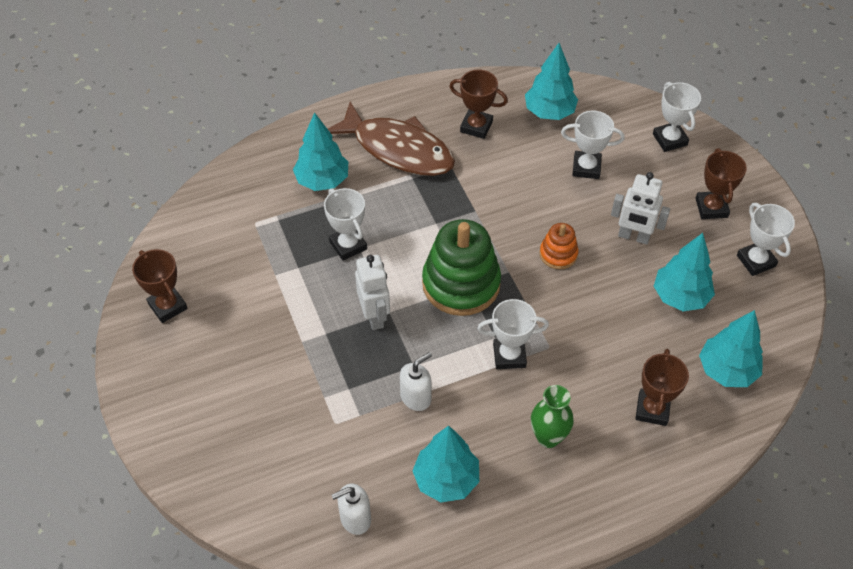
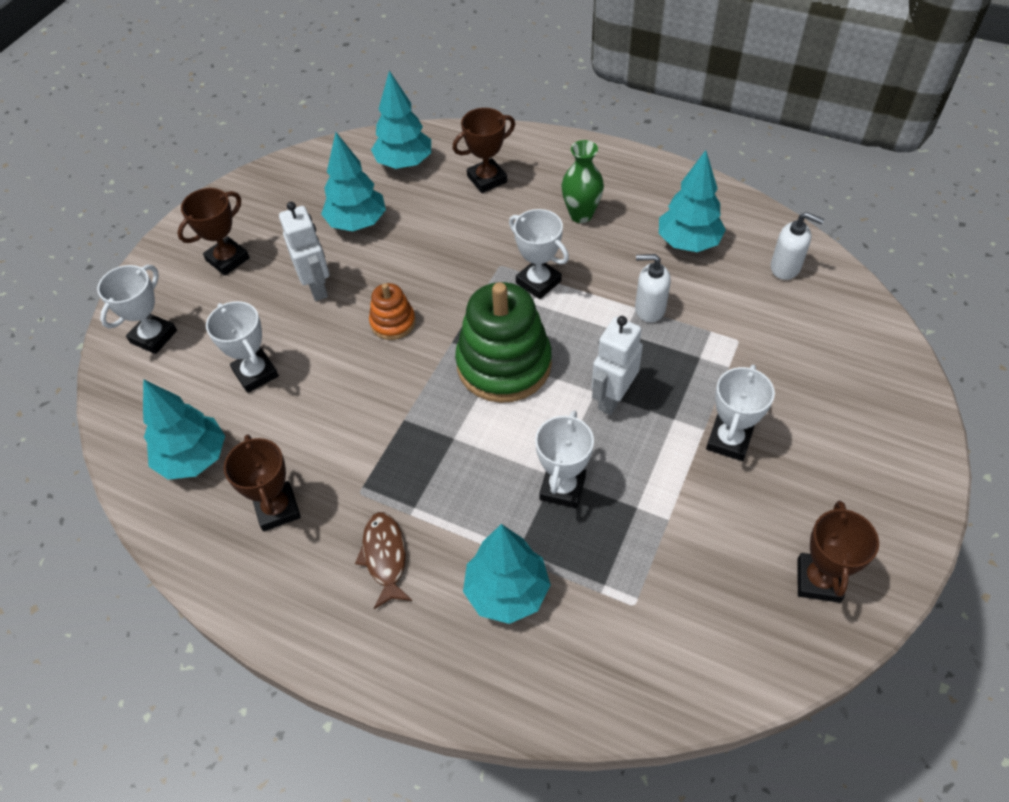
camera: 130 degrees left, 0 degrees up
(398, 149) = (385, 557): brown fish -> brown fish, size x0.49
(756, 261) = (268, 203): white trophy -> white trophy (729, 440)

